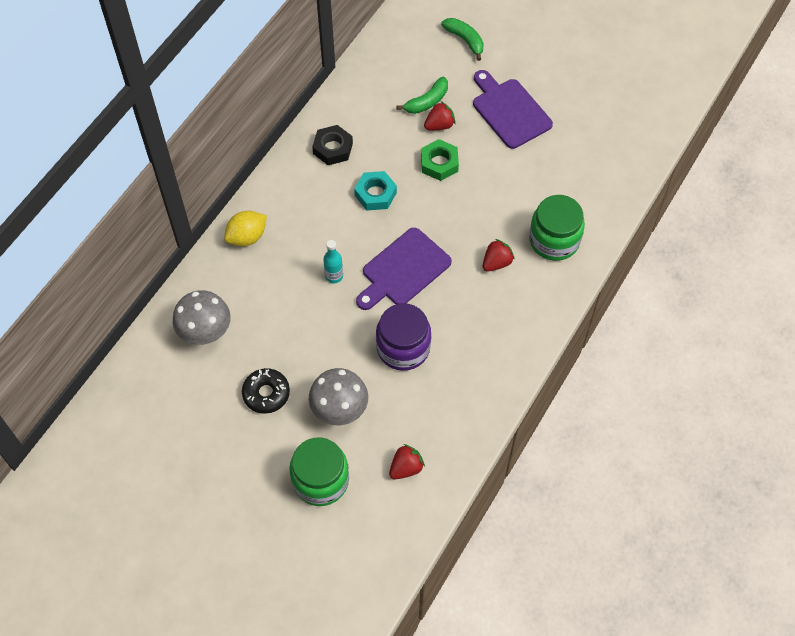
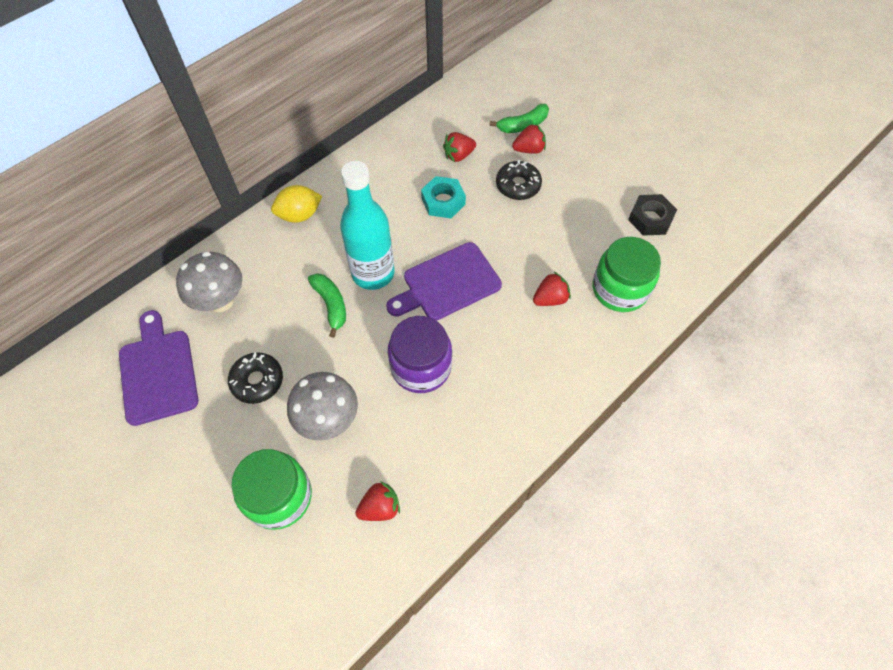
camera: 15 degrees right, 0 degrees up
(333, 148) = (415, 149): black nut -> black nut (650, 219)
(334, 276) = (373, 273): turquoise bottle -> turquoise bottle, size x2.21
(376, 145) = (458, 155): none -> red strawberry
(439, 163) = (518, 185): green nut -> black donut
(465, 40) = (577, 78): green banana -> green banana (331, 305)
(509, 111) = (604, 150): purple cutting board -> purple cutting board (158, 372)

